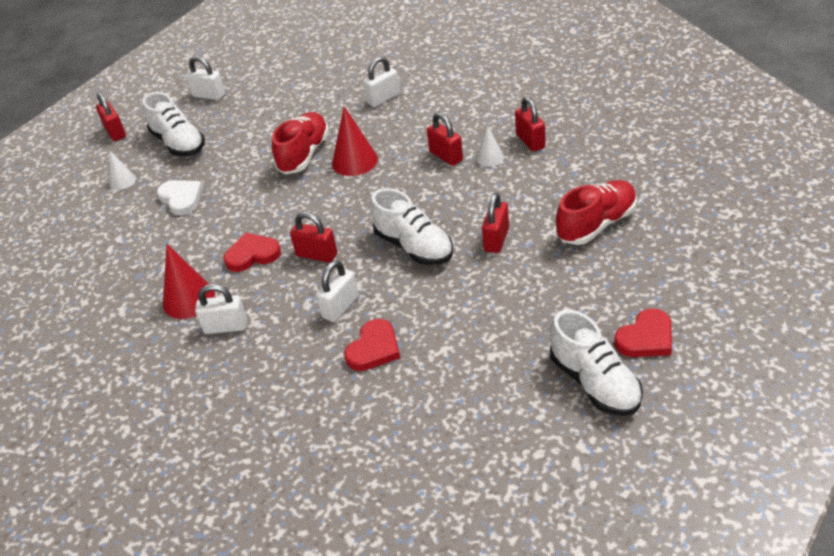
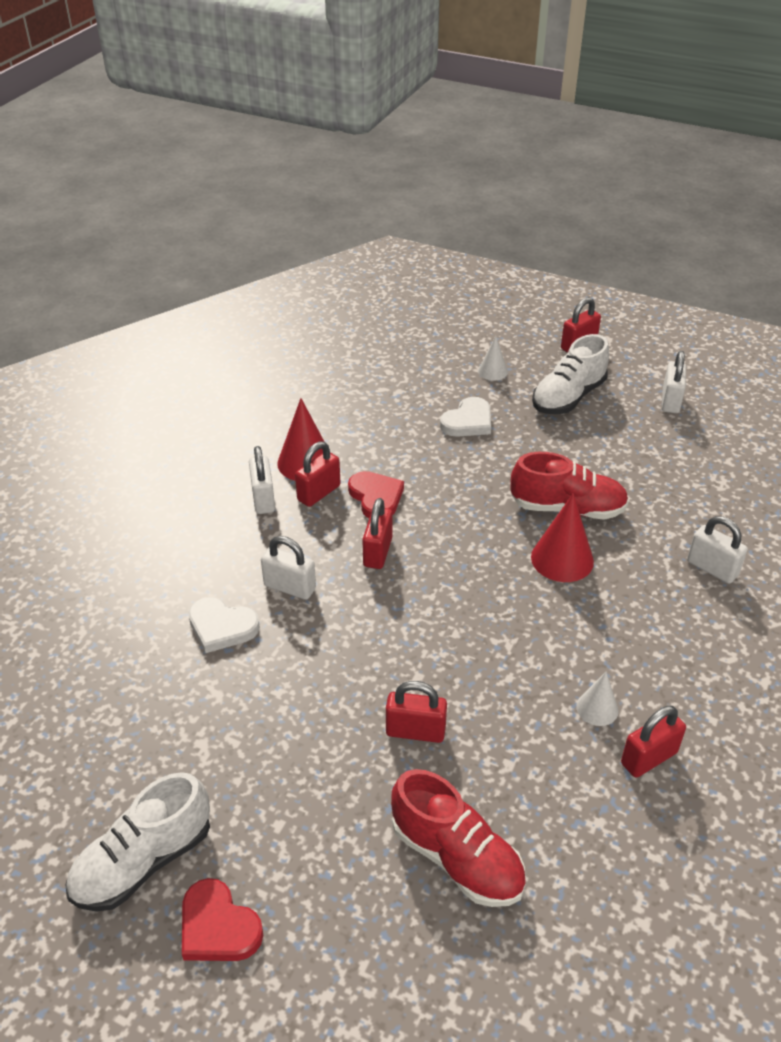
camera: 75 degrees right, 0 degrees up
(374, 349) = (222, 627): red heart -> white heart
(414, 247) = (396, 642): white shoe -> none
(446, 156) = (591, 655): red padlock -> red padlock (319, 493)

